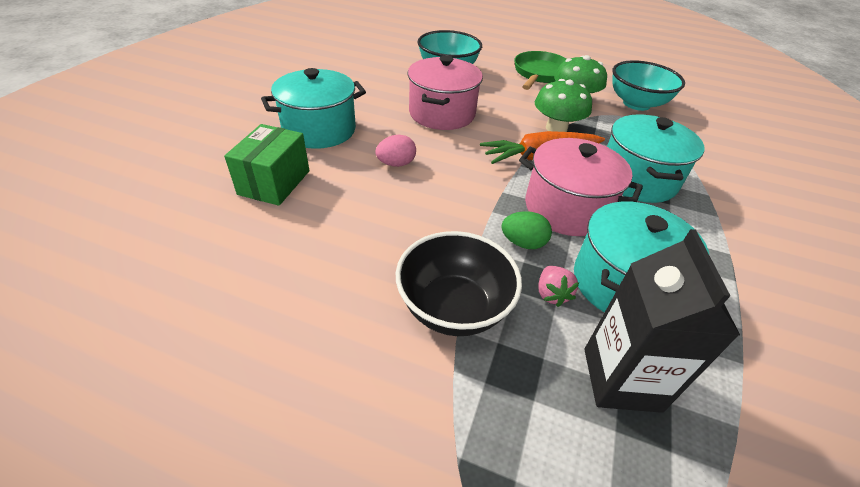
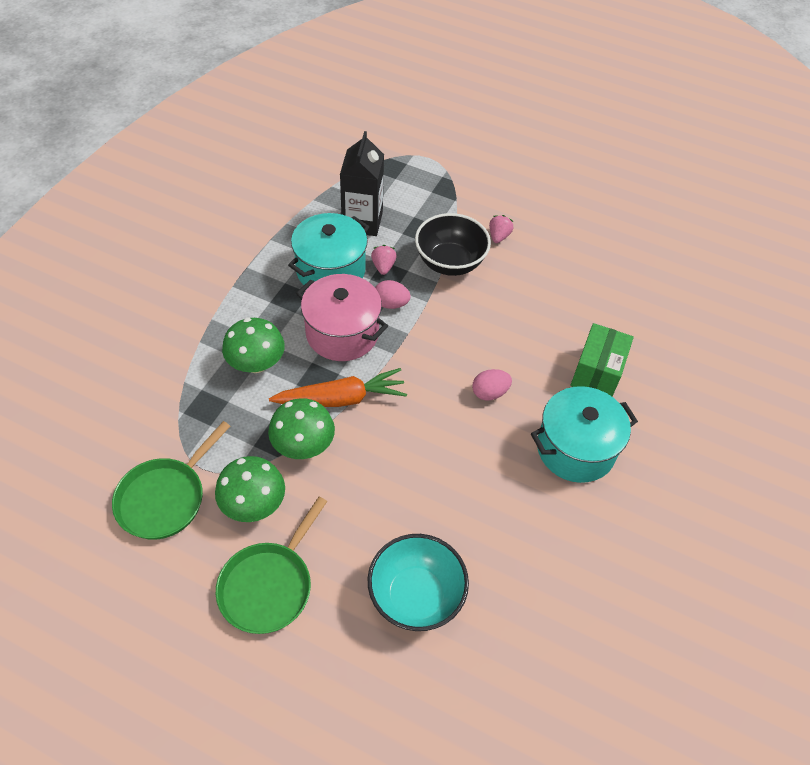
camera: 175 degrees left, 10 degrees up
(371, 367) = (498, 236): none -> pink strawberry
(442, 113) = (436, 478): pink pot -> none
(523, 243) = (391, 304): green egg -> pink egg
(636, 104) = (165, 498): turquoise bowl -> green pan
(637, 179) = (256, 363): turquoise pot -> green mushroom

